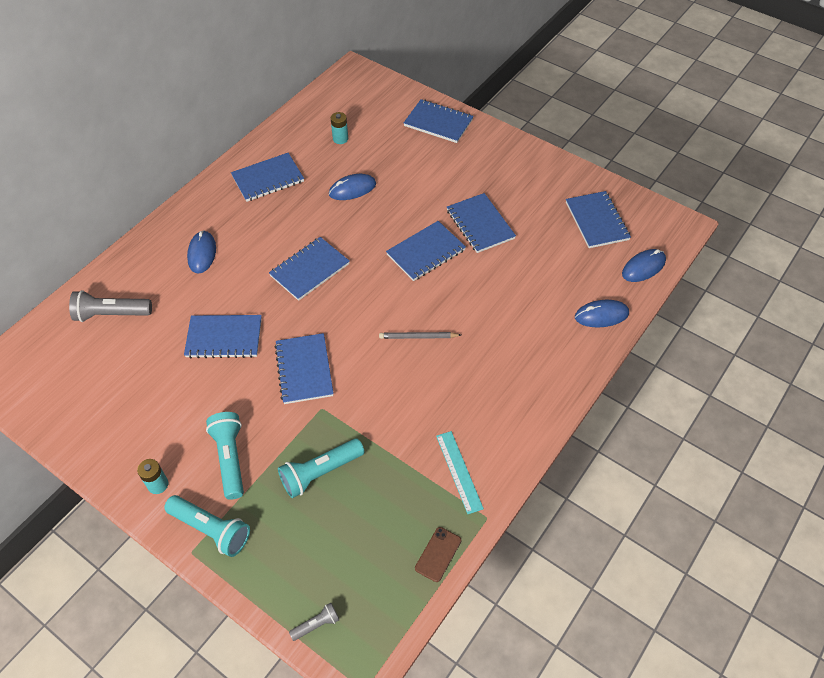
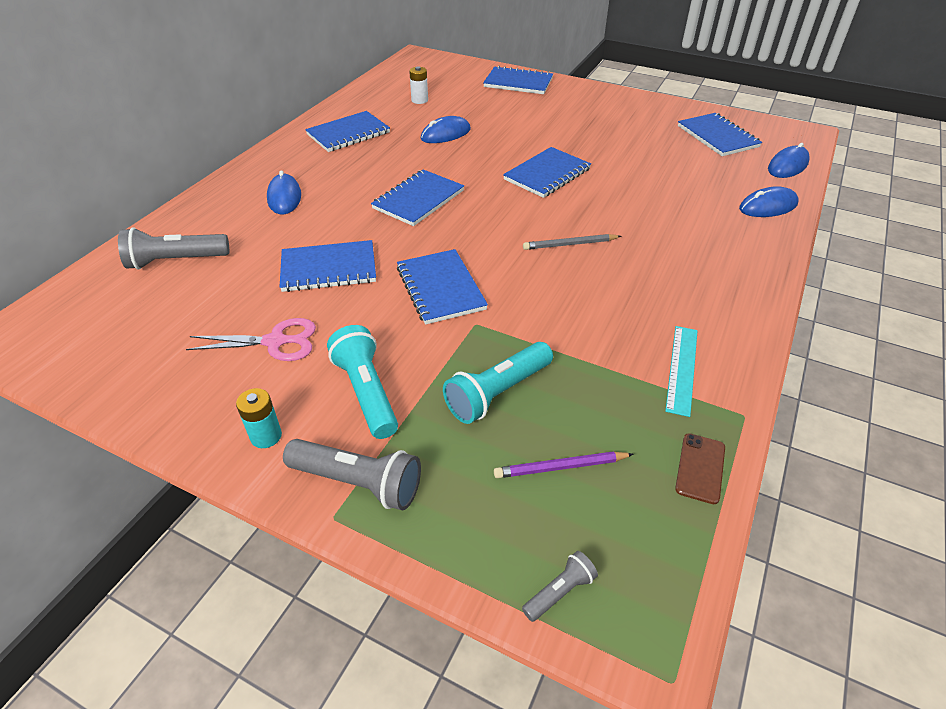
camera: 10 degrees left, 10 degrees down
(174, 404) = (275, 342): none -> pink scissors
(211, 530) = (358, 483): turquoise flashlight -> grey flashlight
(340, 139) = (419, 100): turquoise battery -> white battery
(345, 539) = (561, 467): none -> purple pencil
(459, 471) = (682, 369): turquoise ruler -> turquoise ruler turned 45 degrees clockwise
(480, 224) = (596, 149): blue notebook -> none

